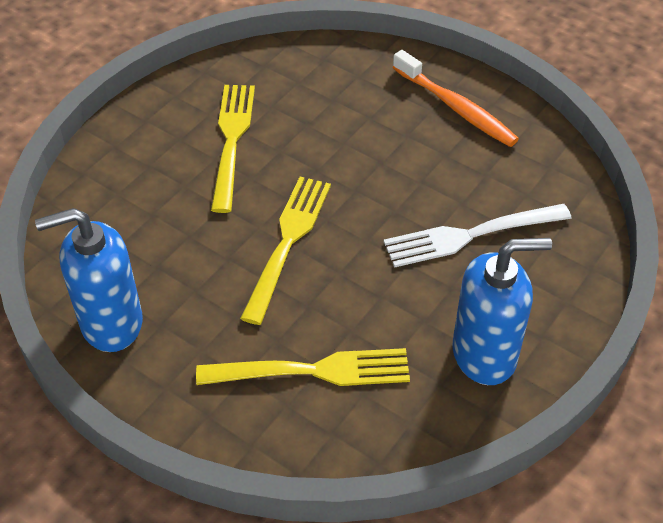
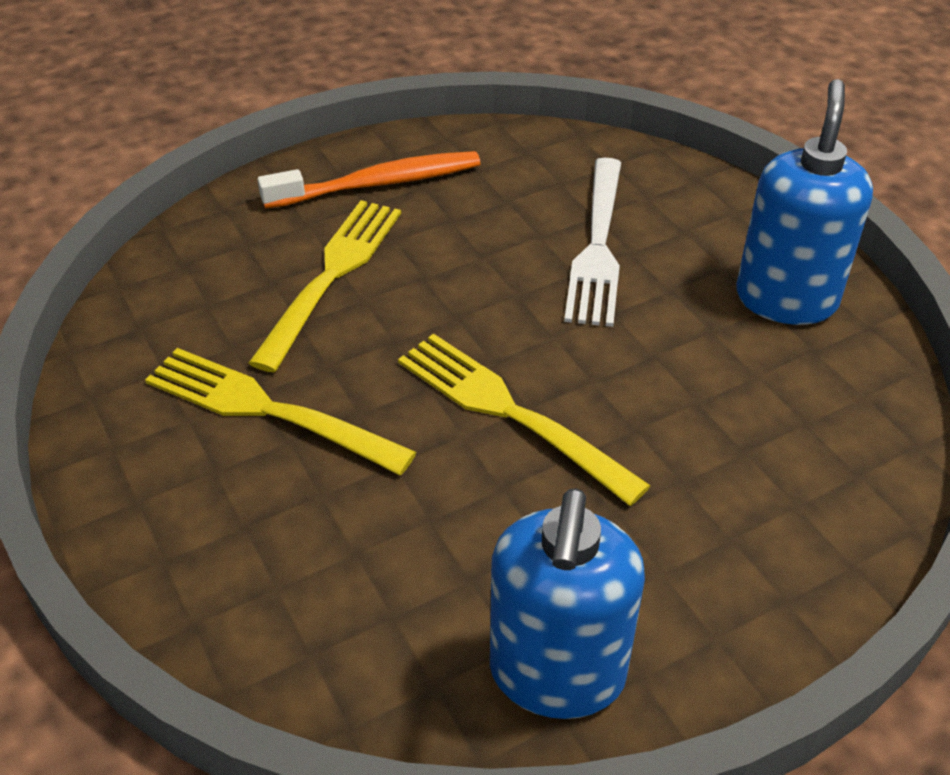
camera: 65 degrees left, 5 degrees down
(311, 371) = (750, 462): yellow fork -> yellow fork (331, 277)

